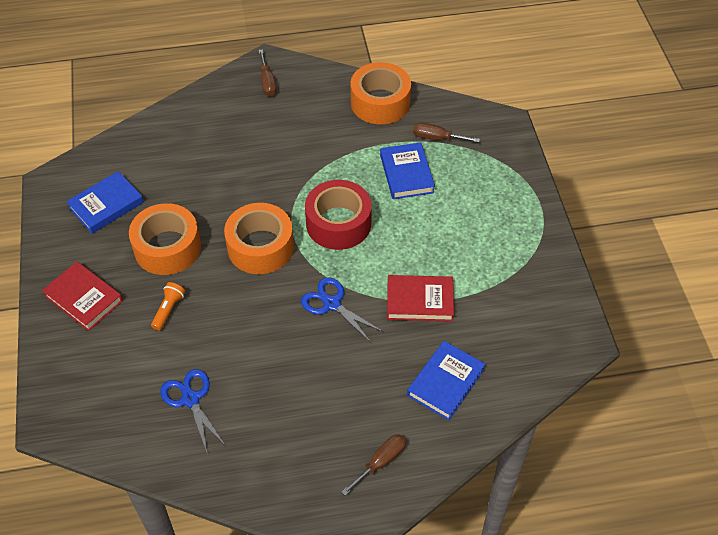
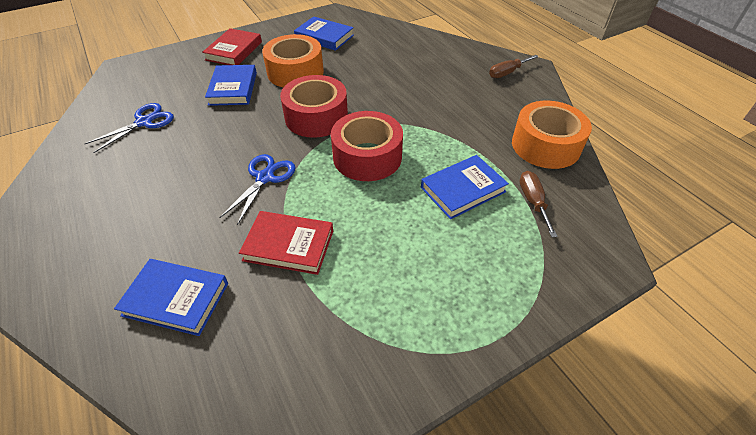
camera: 70 degrees right, 5 degrees down
(168, 310) = (233, 88): orange flashlight -> blue book
(260, 247) = (316, 117): orange tape -> red tape
(381, 462) = (66, 266): brown screwdriver -> none
(419, 301) = (289, 245): red book -> red book turned 60 degrees counterclockwise

